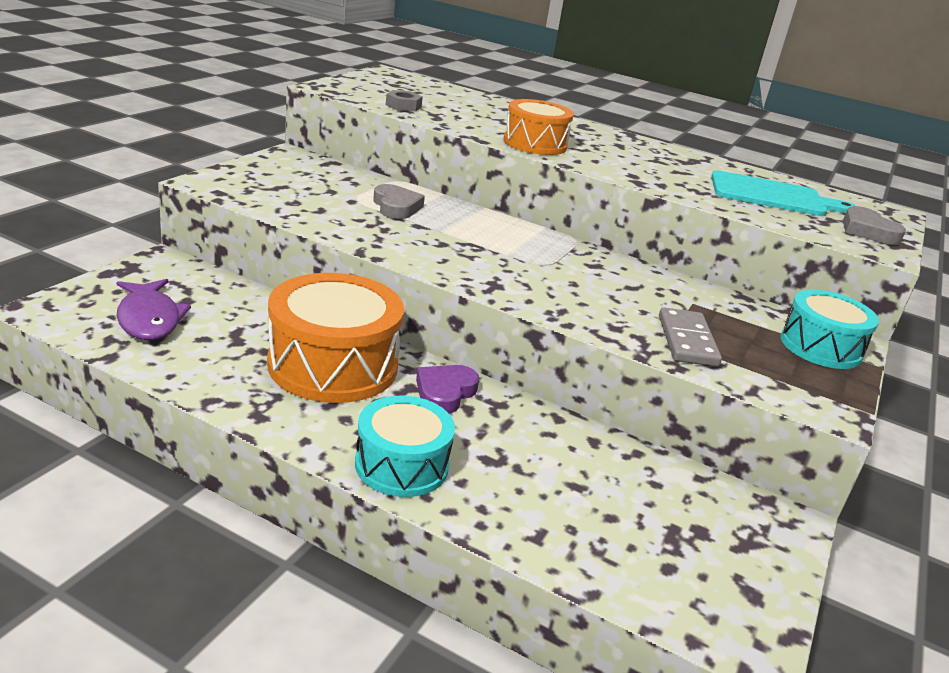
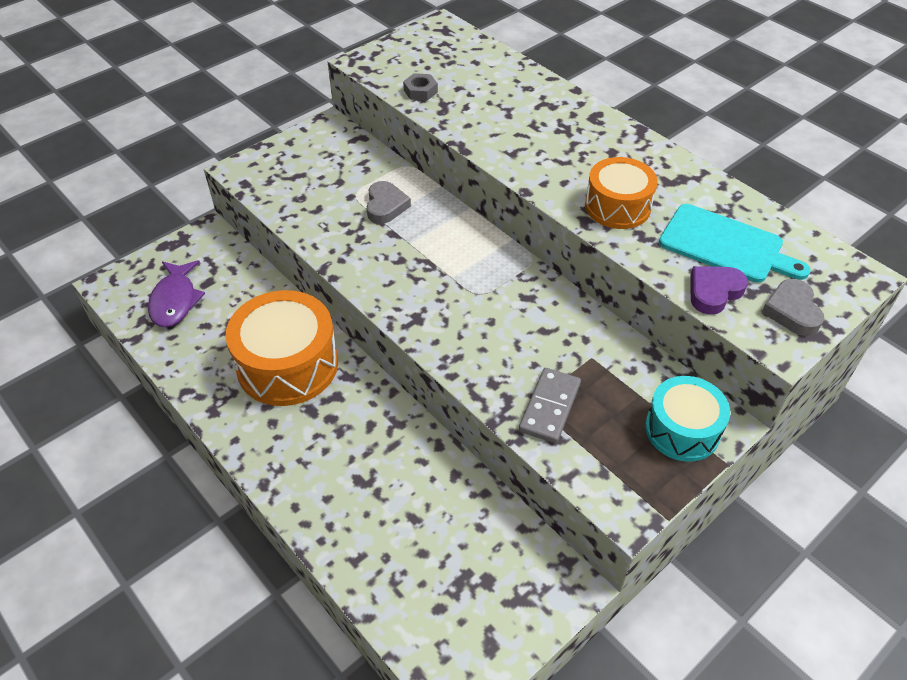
camera: 25 degrees right, 20 degrees up
(401, 465) = (291, 475): turquoise drum -> none
(445, 393) = (360, 405): purple heart -> purple heart (714, 292)
(535, 144) = (517, 154): orange drum -> orange drum (617, 206)

